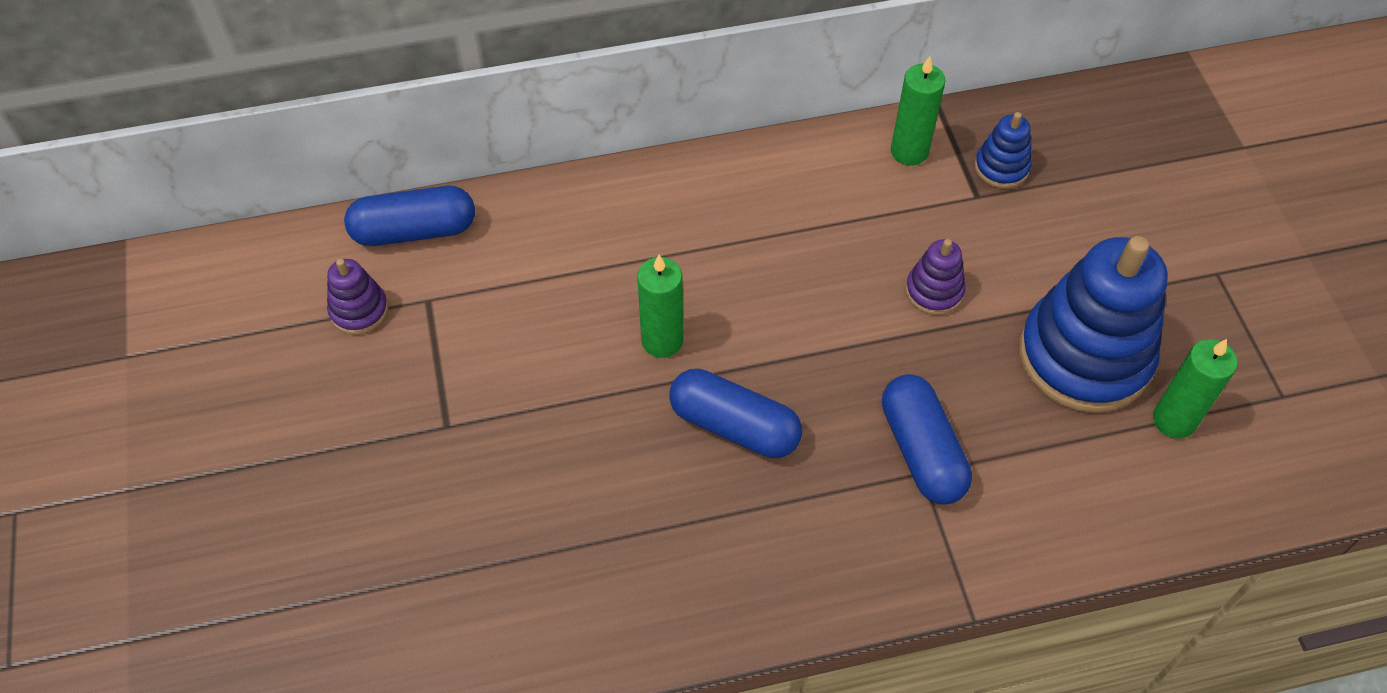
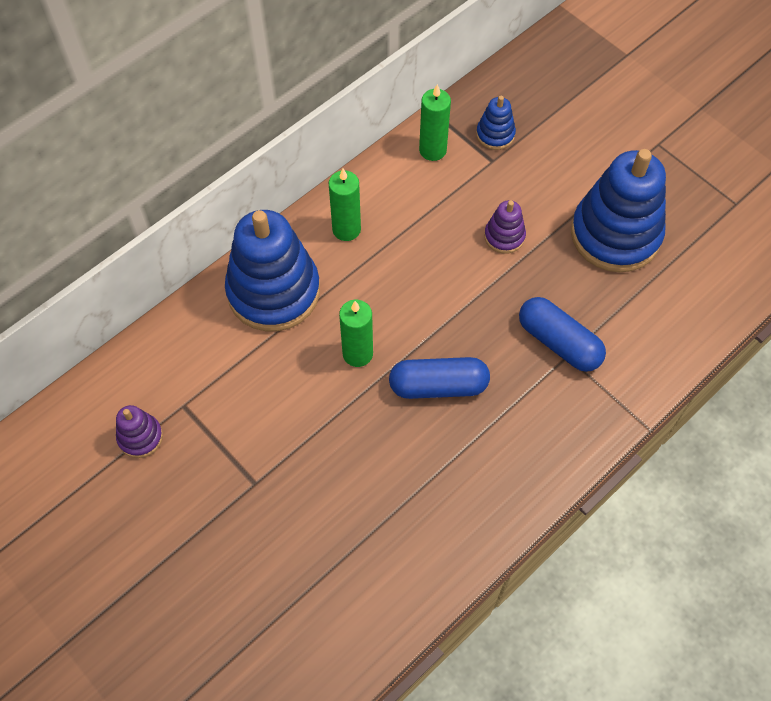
camera: 30 degrees left, 5 degrees up
(414, 231) = (140, 362): blue capsule -> none
(612, 224) = (273, 291): none -> blue stacking toy
(1174, 420) = (687, 249): green candle -> green candle (346, 229)

